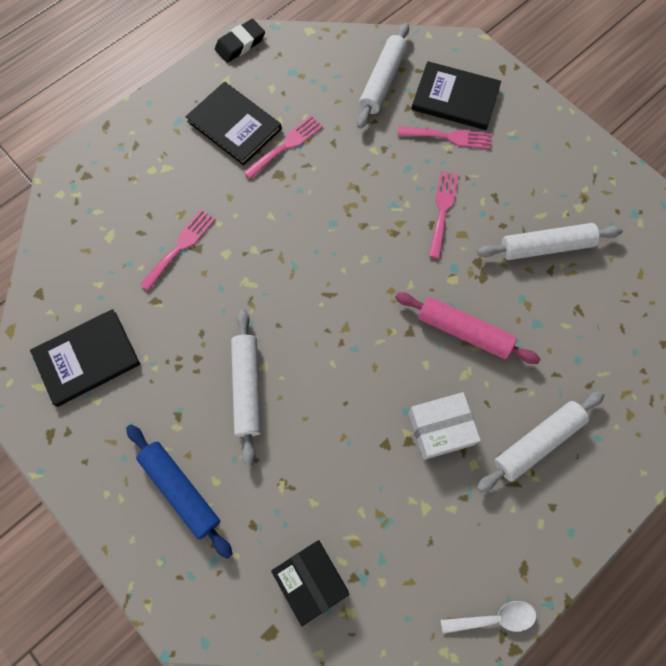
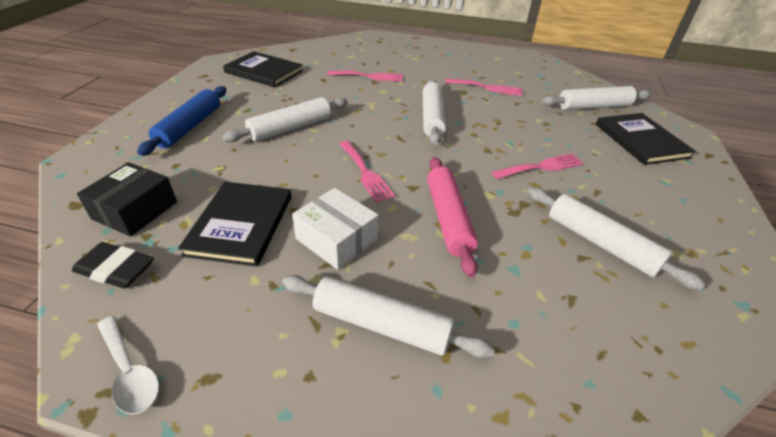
camera: 55 degrees right, 30 degrees down
(234, 125) = (473, 68): black book -> black book (241, 224)
(240, 44) = (527, 55): black eraser -> black eraser (115, 269)
(311, 242) = (432, 118): none -> white rolling pin
(449, 137) = (605, 148): pink fork -> pink fork (365, 173)

